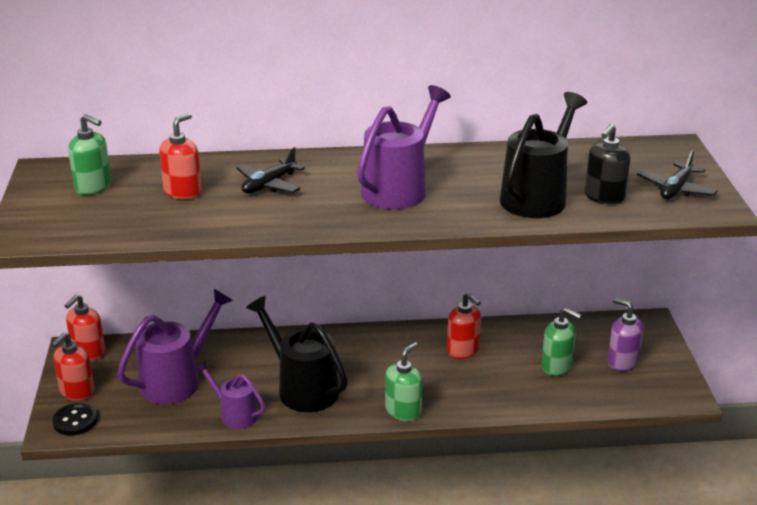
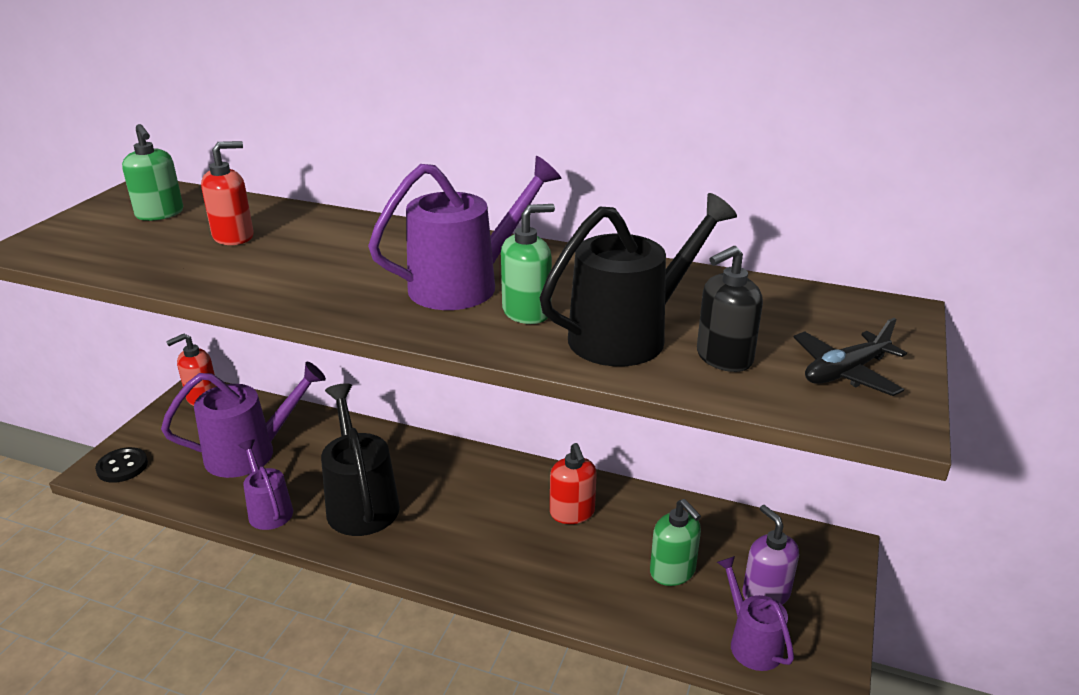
camera: 25 degrees right, 0 degrees up
(77, 392) = (153, 436): red soap dispenser -> none
(269, 185) = (327, 249): black plane -> none
(403, 411) = (444, 568): green soap dispenser -> green soap dispenser (527, 312)
(632, 391) = (751, 642): none -> purple watering can

